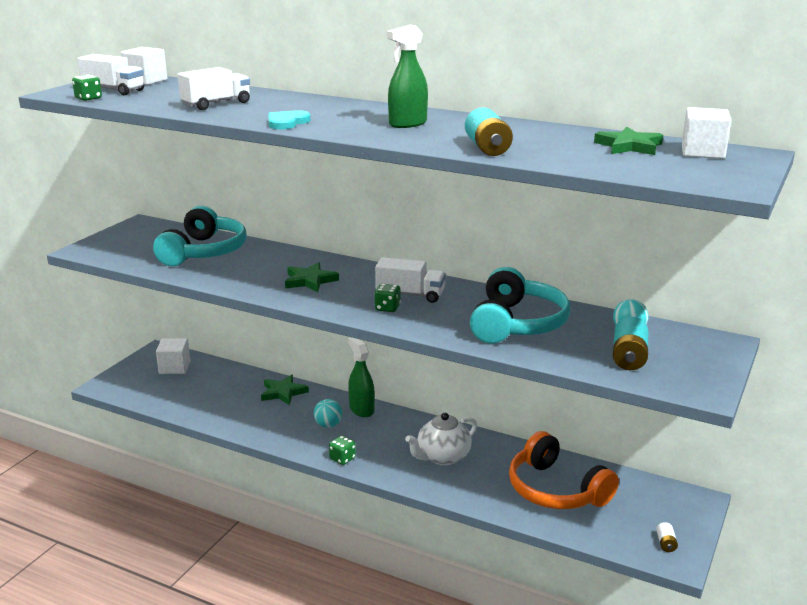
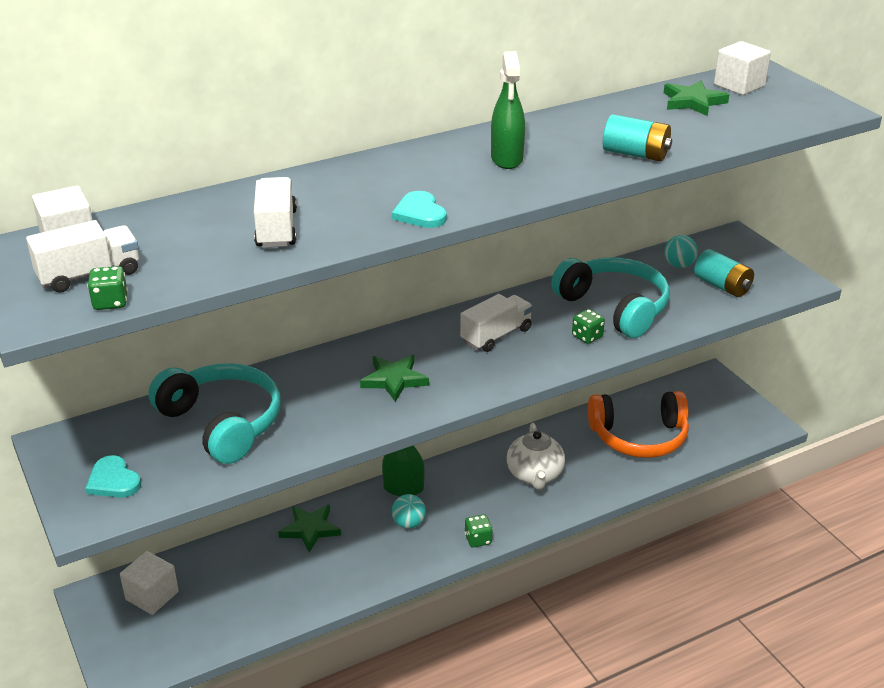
camera: 55 degrees left, 10 degrees up
(121, 245) = (113, 481): none -> turquoise heart
(387, 308) = (511, 359): green dice -> green dice (587, 336)
(666, 543) = (748, 420): white battery -> none

